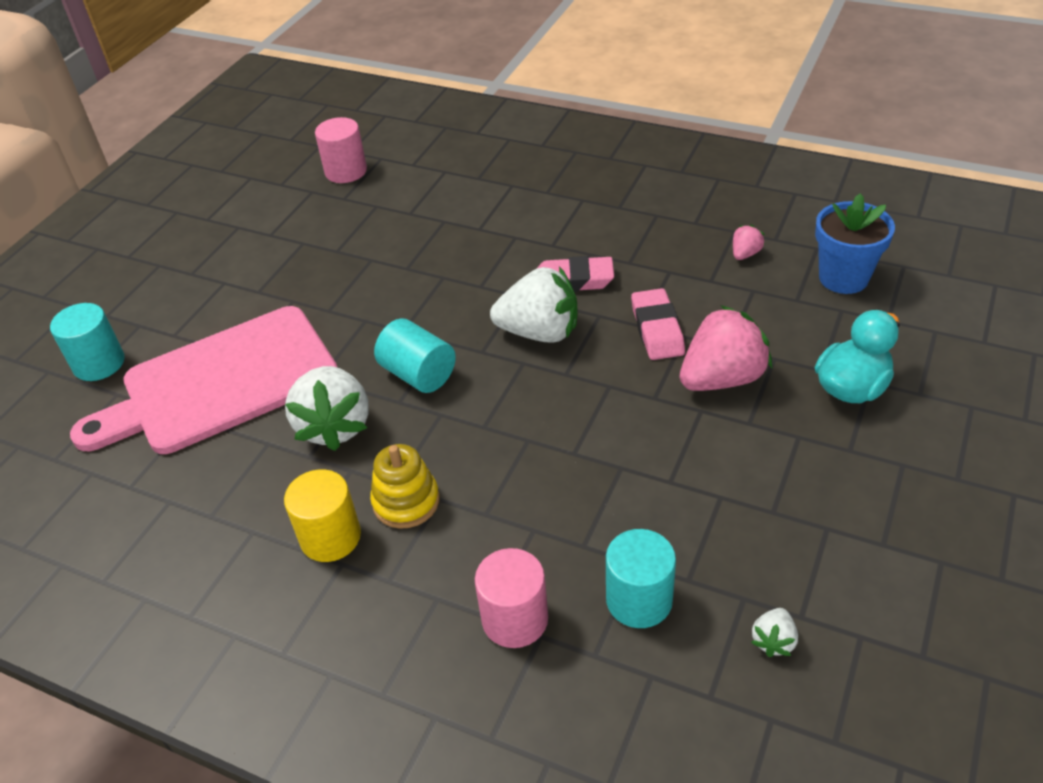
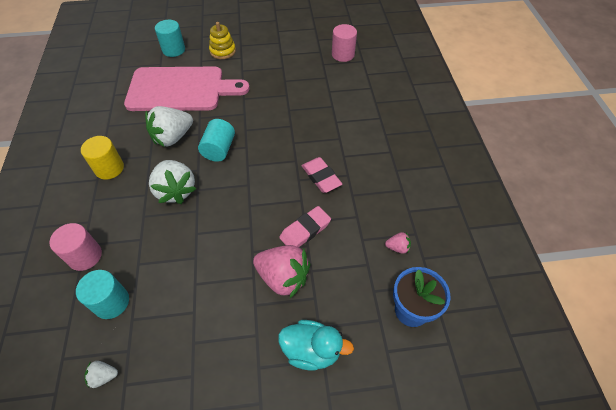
camera: 55 degrees right, 10 degrees up
(221, 383) = (180, 89): pink cutting board -> pink cutting board turned 150 degrees clockwise
(406, 501) = (139, 184): yellow stacking toy -> yellow stacking toy (223, 51)
(539, 332) = (273, 181): white strawberry -> white strawberry (176, 190)

